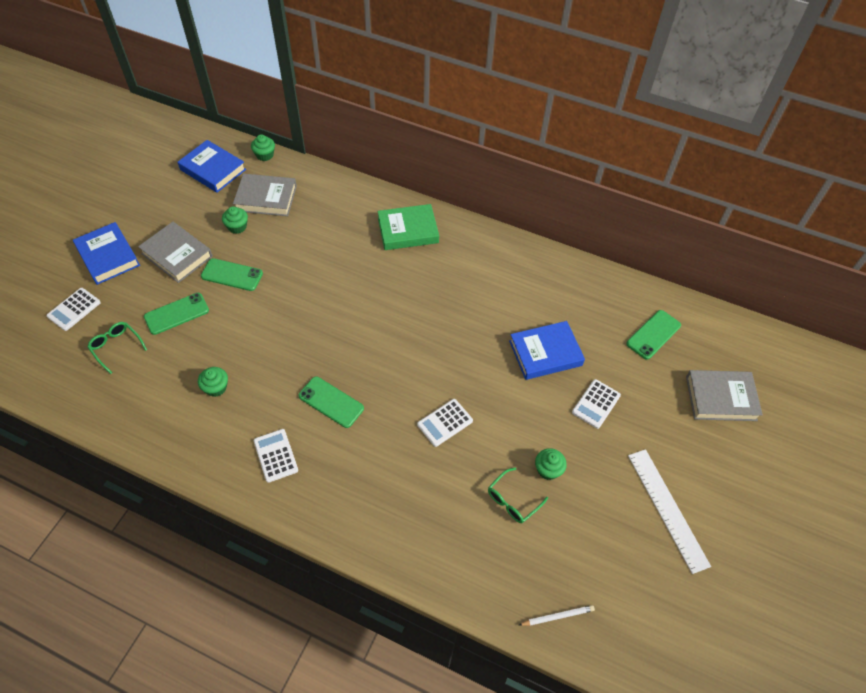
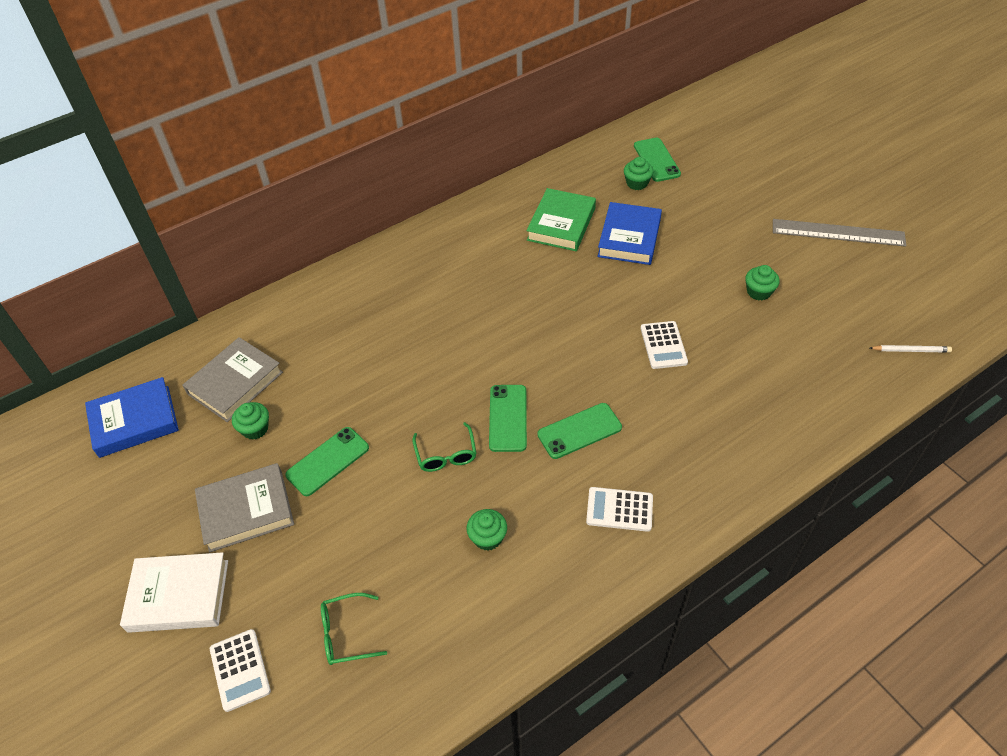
camera: 55 degrees left, 5 degrees down
(108, 256) = (179, 595): blue book -> white book
(176, 314) = (343, 543): green phone -> green phone (508, 418)
(265, 155) = (162, 359): green cupcake -> green cupcake (637, 183)
(408, 230) = (396, 275): green book -> green book (561, 224)
(512, 500) = (778, 331): green glasses -> green glasses (446, 455)
(557, 616) = (911, 350): white pencil -> white pencil turned 75 degrees clockwise
(596, 404) = (707, 229): white calculator -> none
(667, 509) = (838, 232): white ruler -> grey ruler
(720, 398) = (747, 151): grey book -> none

